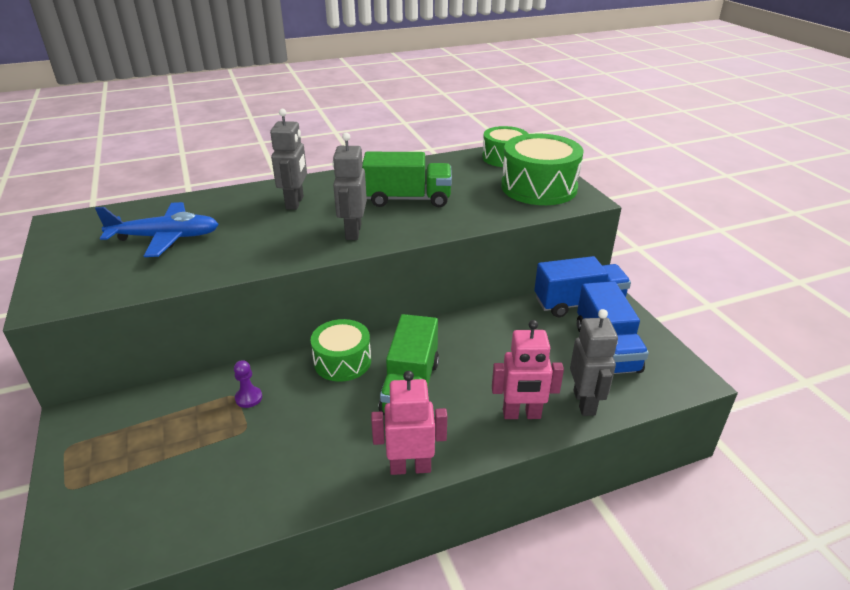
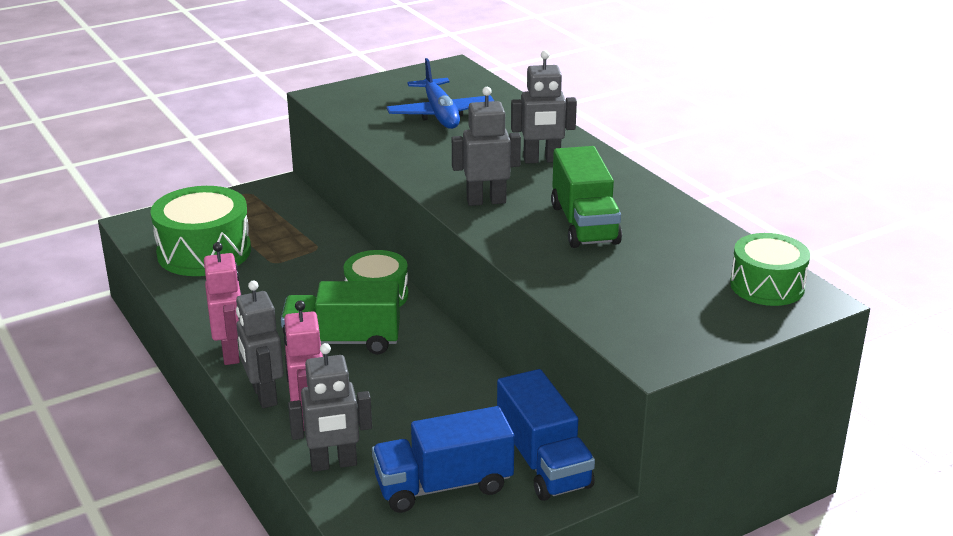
camera: 80 degrees right, 5 degrees down
(248, 398) = (314, 255): purple pawn -> none
(486, 443) = (264, 396): none -> grey robot
(539, 187) = (673, 318): green drum -> green drum (204, 252)

